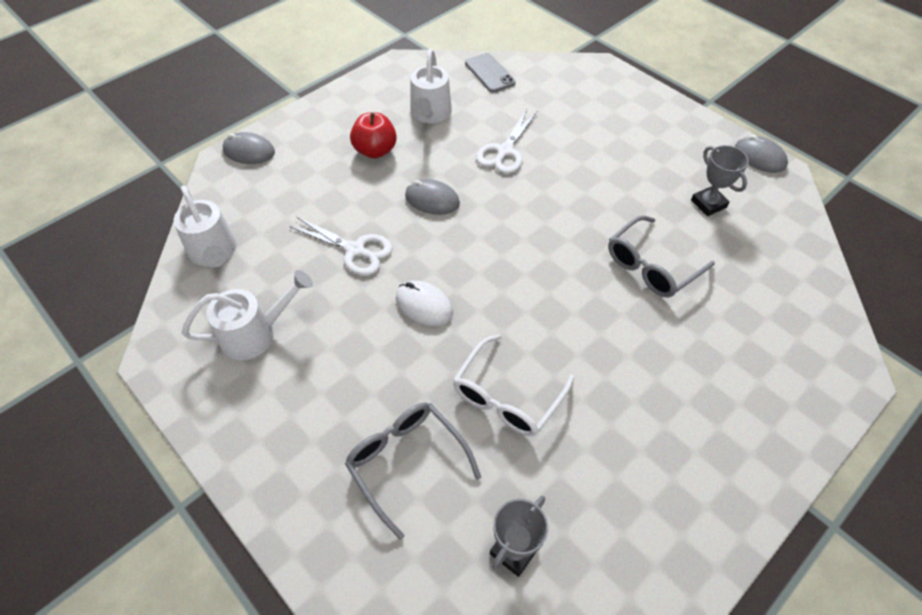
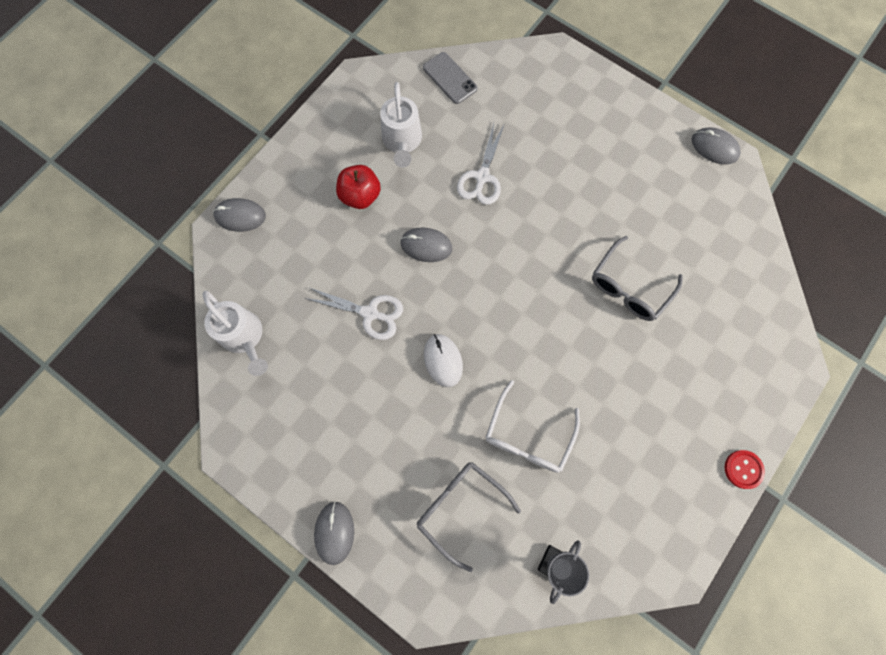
camera: 10 degrees left, 20 degrees up
(245, 464) = (334, 532): none -> grey mouse
(256, 333) = (307, 413): white watering can -> none
(424, 305) = (443, 360): white mouse -> white mouse turned 45 degrees clockwise
(708, 204) = (672, 210): grey trophy -> none
(779, 479) = (743, 469): none -> red button

